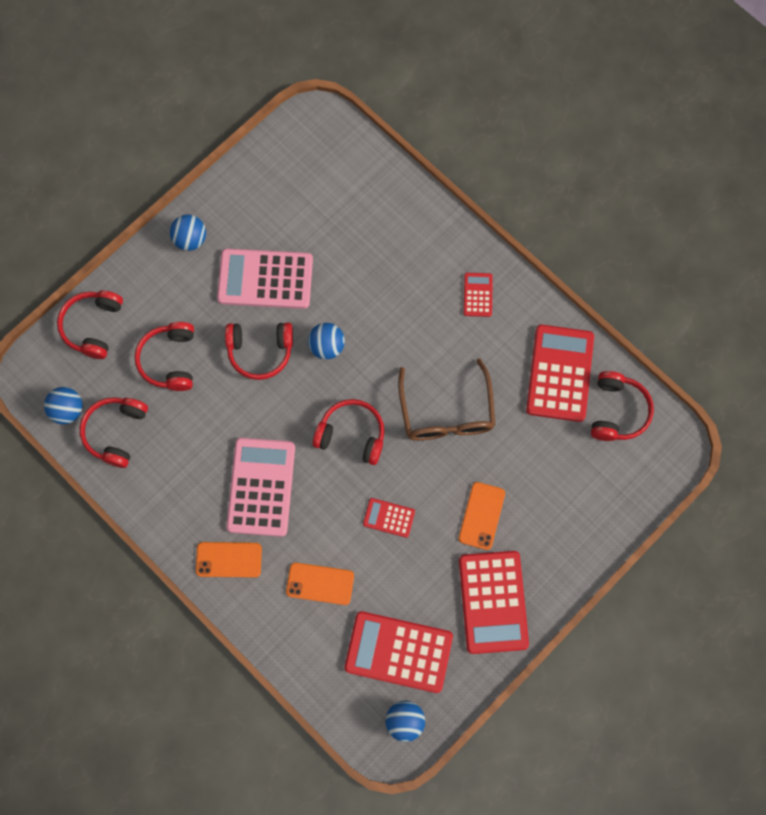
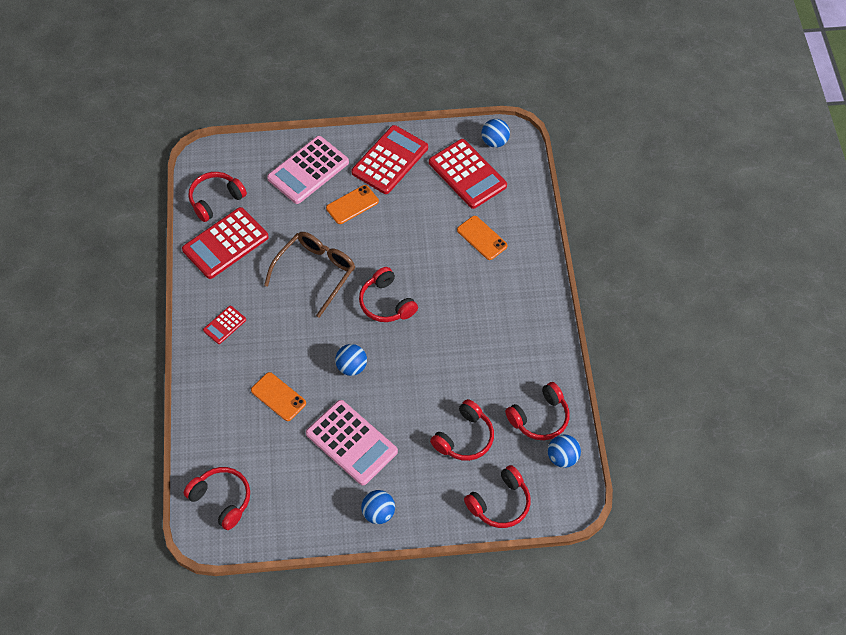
camera: 140 degrees left, 15 degrees down
(229, 559) = (527, 289): orange phone -> orange phone (278, 397)
(260, 351) = (398, 397): red headphones -> red headphones (222, 499)
(261, 487) = (471, 315): pink calculator -> pink calculator (308, 170)
(389, 518) = (408, 242): red calculator -> none

